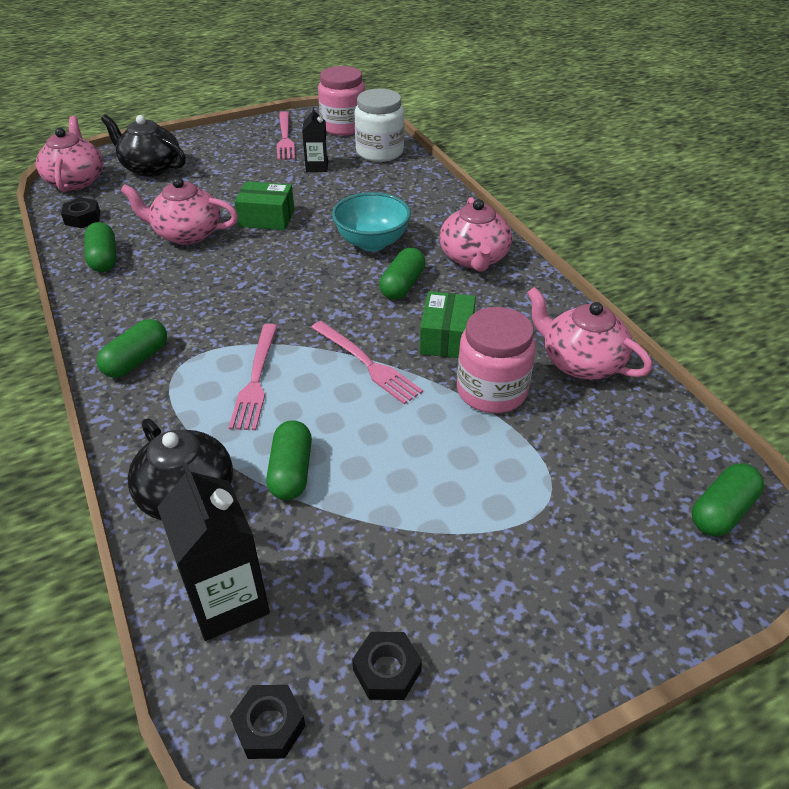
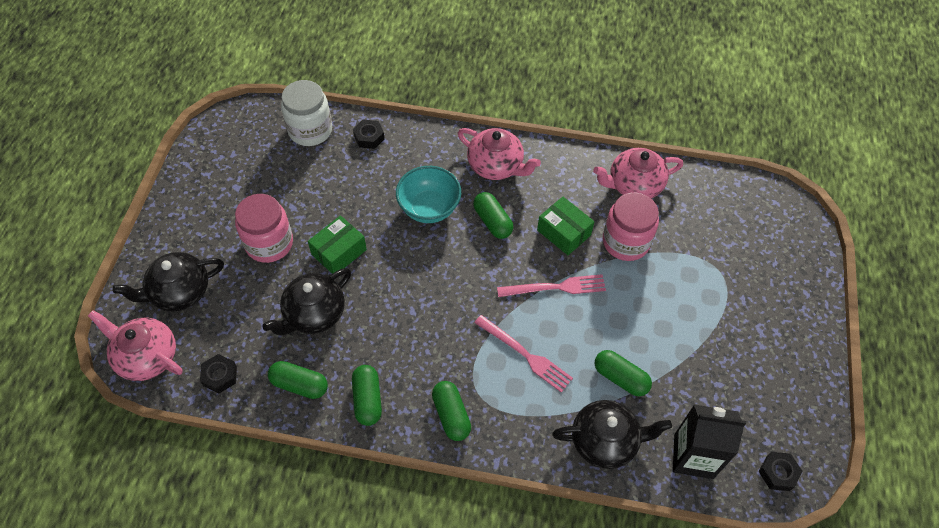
camera: 55 degrees left, 15 degrees up
(187, 234) = (314, 314): pink teapot -> black teapot
(285, 138) = (224, 175): pink fork -> none
(317, 167) = (293, 181): black carton -> none
(343, 127) = (246, 128): pink jar -> pink jar (269, 243)
(387, 670) = (777, 407): black nut -> black nut (369, 137)
(722, 511) = (773, 209): green capsule -> green capsule (367, 399)

